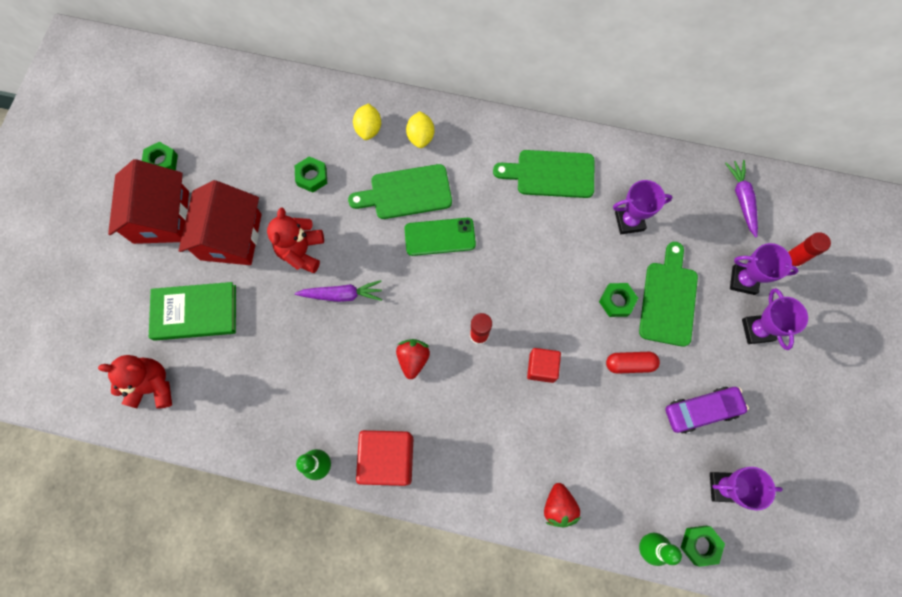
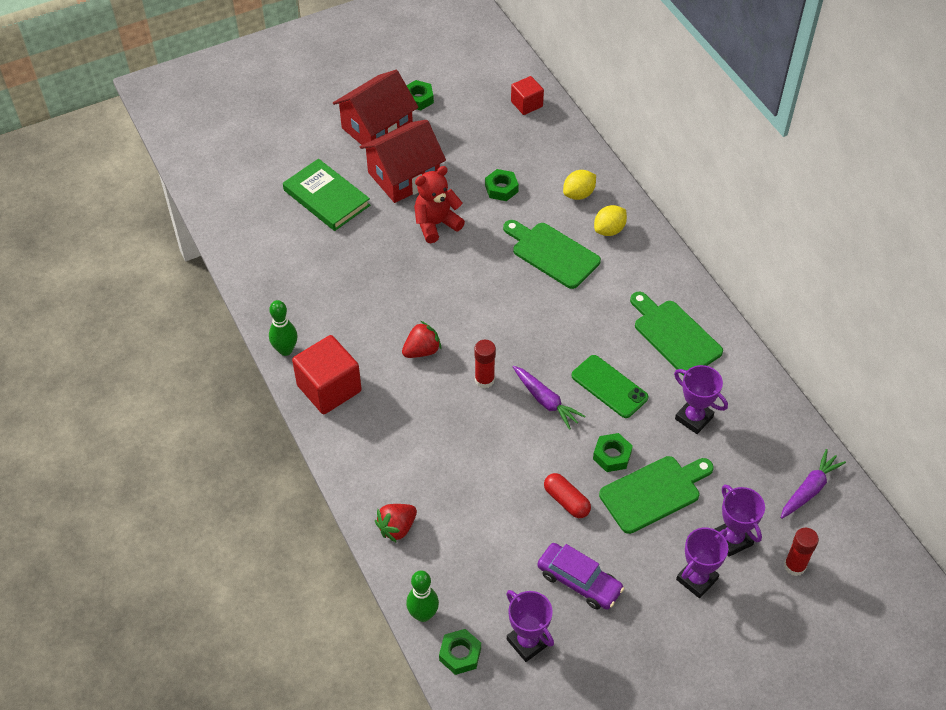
camera: 50 degrees right, 20 degrees down
(153, 386) = (250, 214): red teddy bear -> none
(342, 295) = (427, 272): purple carrot -> purple carrot (545, 401)
(440, 237) = (539, 299): green phone -> green phone (609, 387)
(541, 367) = (500, 440): red cube -> red cube (526, 104)

